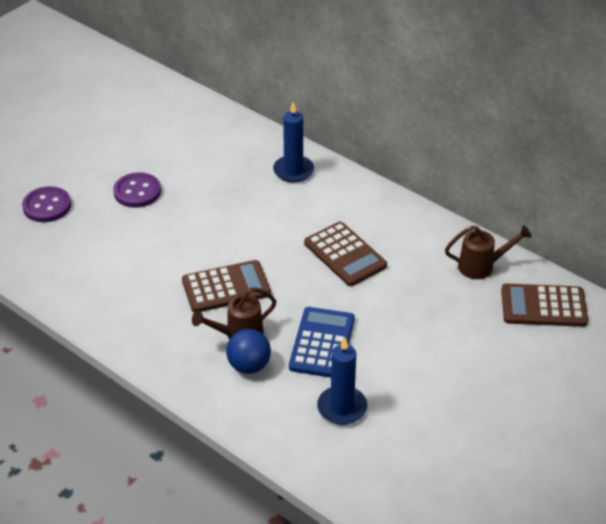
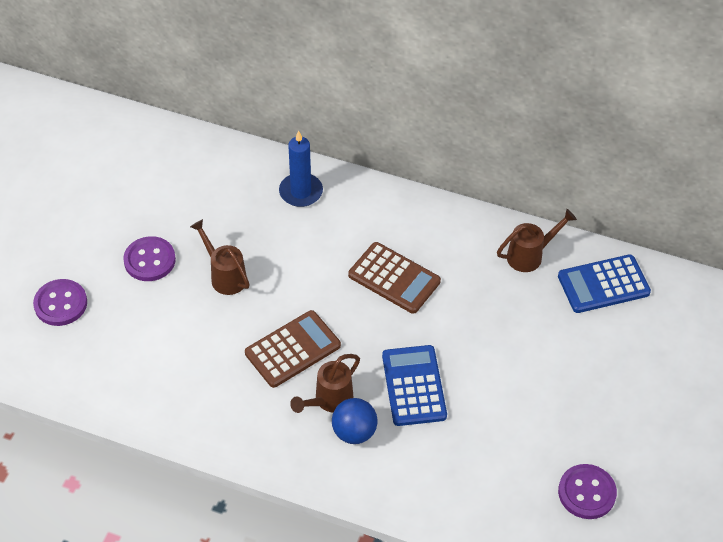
camera: 20 degrees left, 10 degrees up
(195, 218) = (225, 276): none -> brown watering can
(342, 408) = (462, 451): blue candle -> none
(448, 475) = (586, 493): none -> purple button
(543, 306) = (603, 284): brown calculator -> blue calculator

